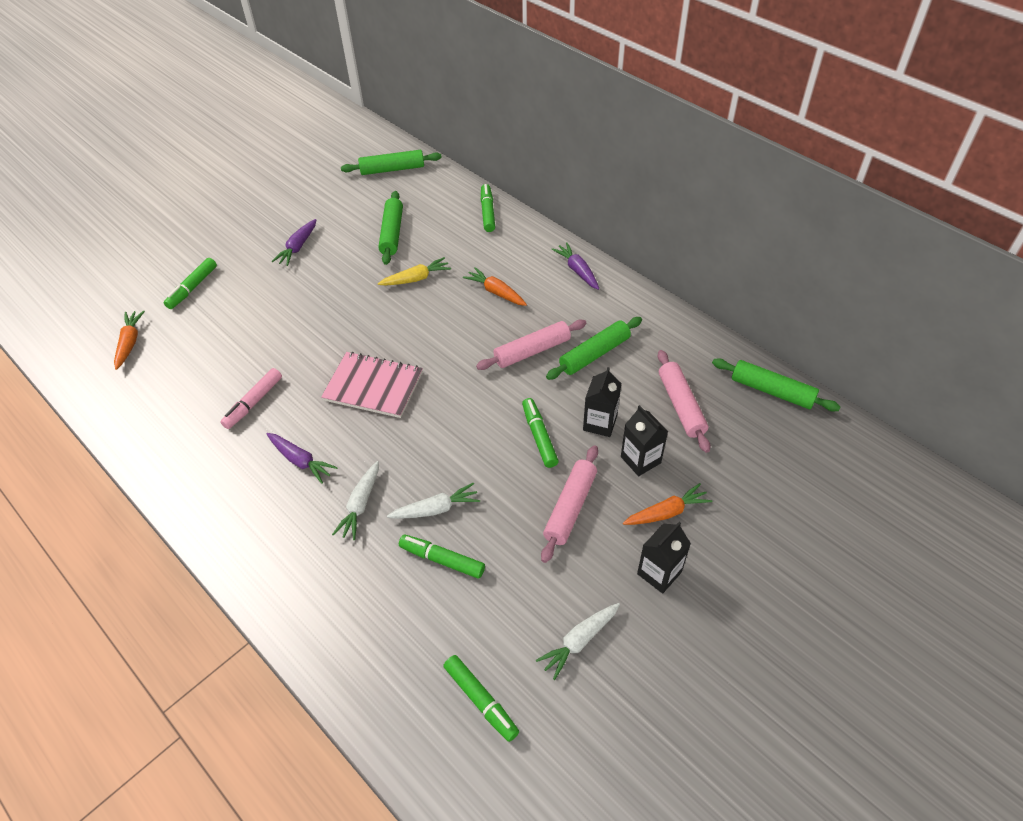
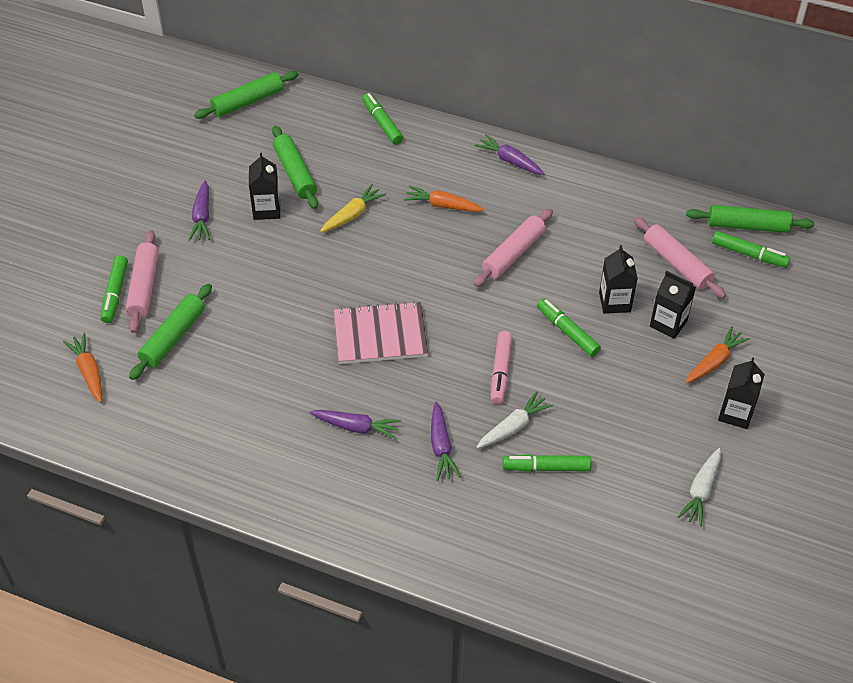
camera: 25 degrees left, 0 degrees up
(253, 403) = (269, 389): pink marker -> pink marker (501, 371)
(351, 255) = (266, 209): none -> black carton
(360, 505) = (441, 447): white carrot -> purple carrot
(481, 700) = (648, 565): green marker -> green marker (749, 254)
(570, 507) = (631, 385): pink rolling pin -> pink rolling pin (144, 287)
(594, 354) = (573, 239): green rolling pin -> green rolling pin (173, 337)

